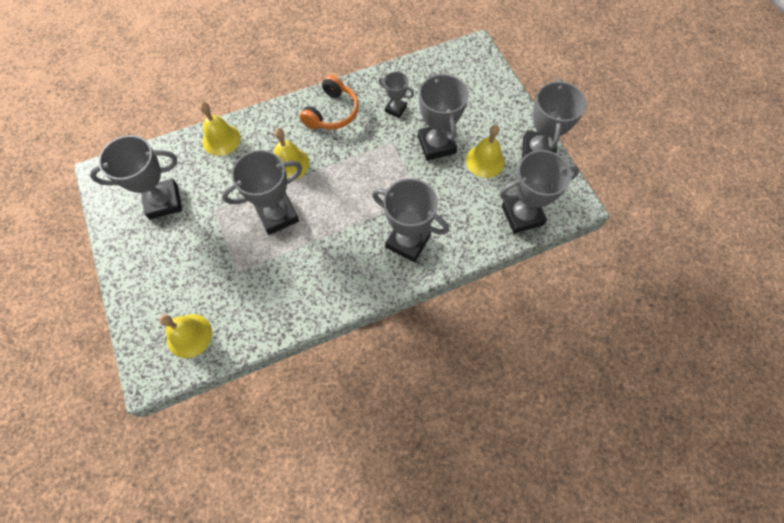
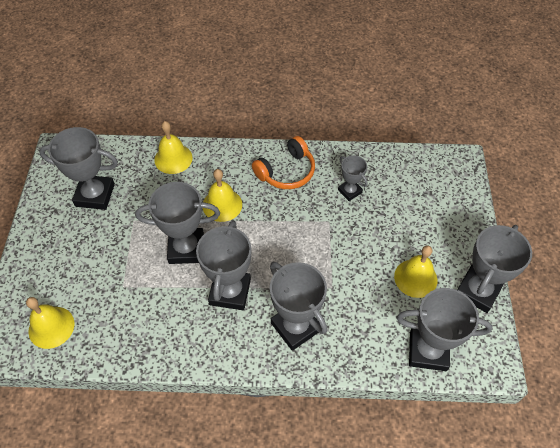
camera: 25 degrees right, 10 degrees down
(436, 144) = (373, 242): grey trophy -> grey trophy (230, 292)

